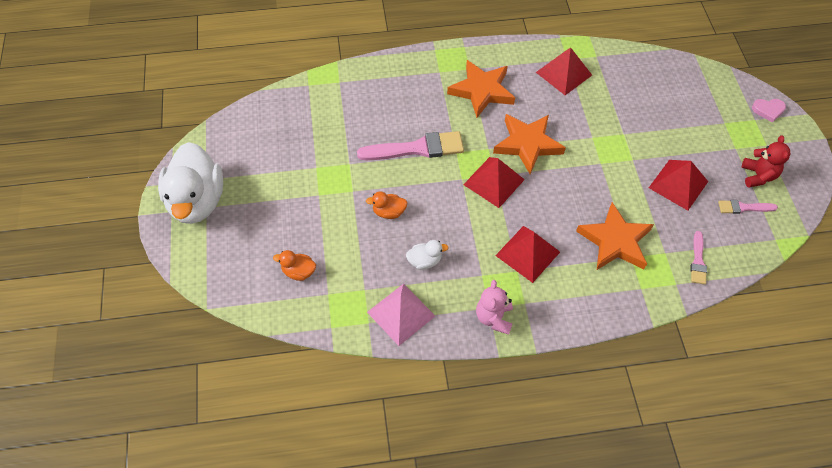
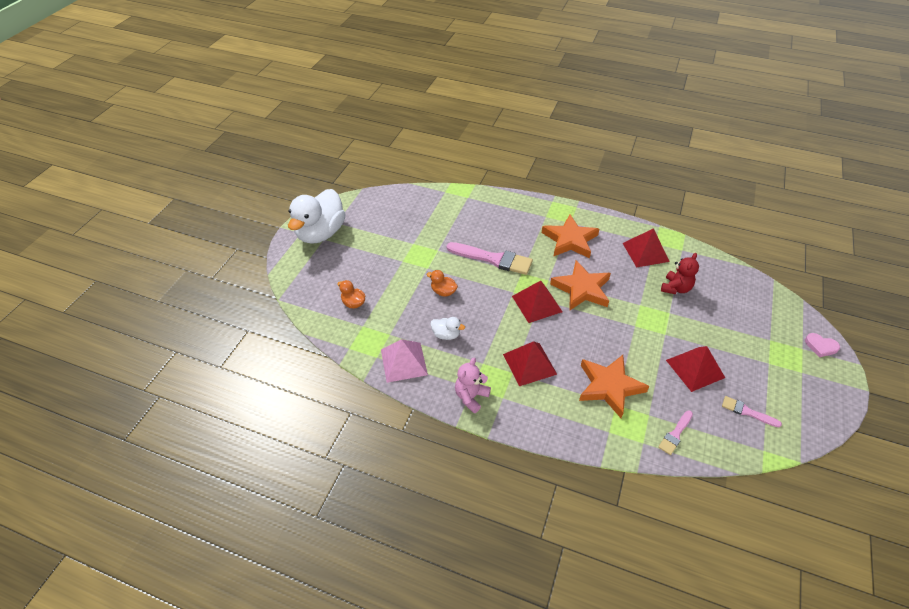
camera: 30 degrees right, 10 degrees down
(758, 176) = (777, 393): red teddy bear -> red teddy bear (675, 288)

